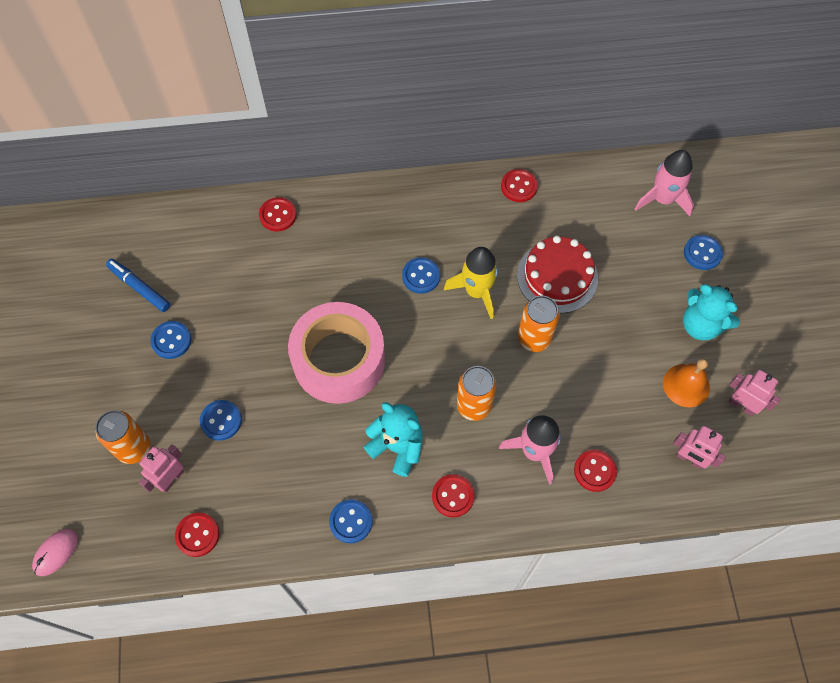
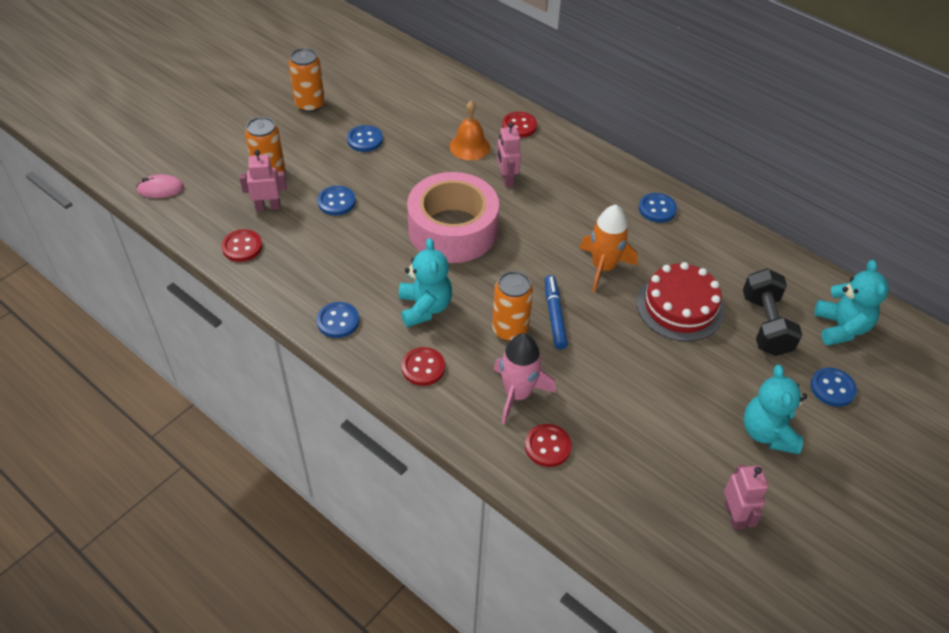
camera: 45 degrees right, 15 degrees down
(139, 288) = (383, 101): blue marker -> blue marker (554, 316)
(421, 276) = (573, 228): blue button -> blue button (657, 209)
(477, 291) = (603, 267): yellow rocket -> orange rocket
(519, 186) = (721, 232): red button -> none
(534, 338) = (610, 328): orange can -> orange can (310, 105)
(620, 240) = (765, 325): none -> black dumbbell
(663, 199) = (841, 328): pink rocket -> turquoise teddy bear
(686, 385) = (700, 460): orange bell -> orange bell (469, 146)
(689, 459) = (637, 509): pink robot -> pink robot (506, 179)

